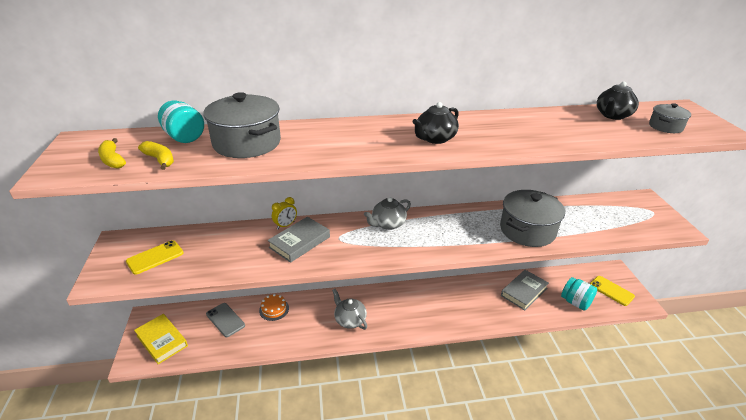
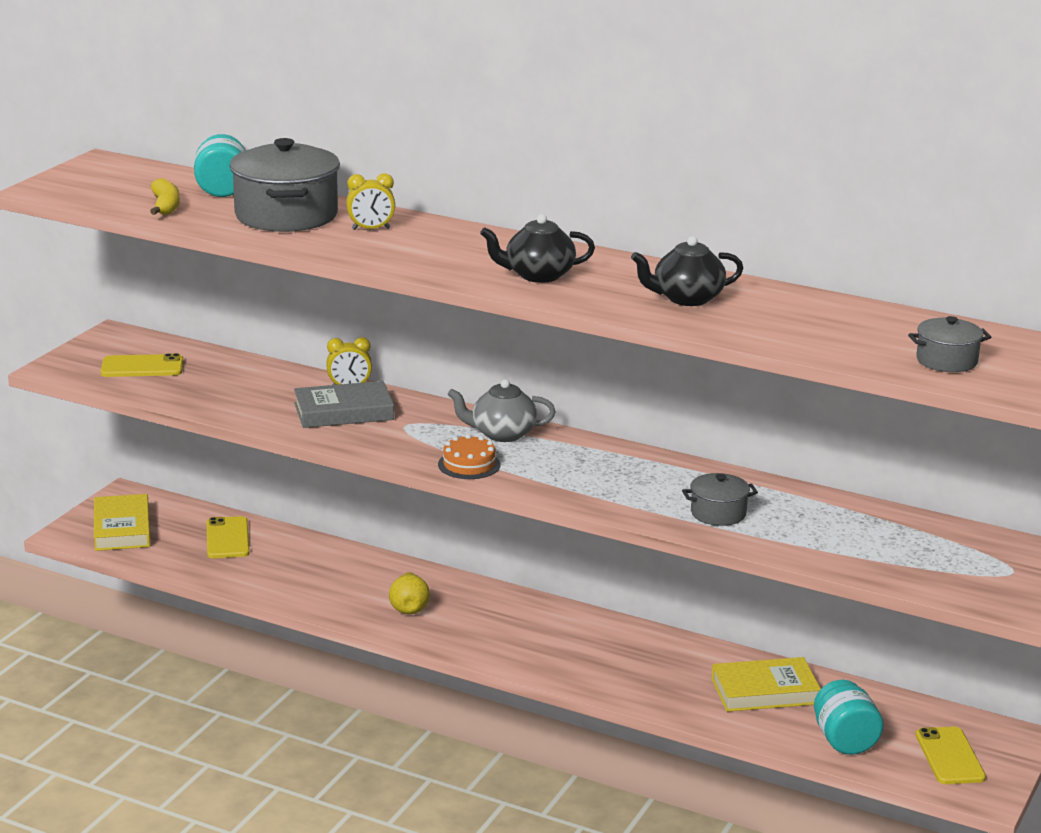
camera: 35 degrees right, 10 degrees down
(112, 160) = (116, 193): yellow banana -> none
(225, 320) = (227, 538): grey phone -> yellow phone
(274, 309) = (309, 553): orange cake -> orange cake (469, 464)
(307, 137) = (371, 229): none -> yellow clock
(350, 320) = (409, 608): grey teapot -> yellow pear
(524, 292) = (765, 691): grey book -> yellow book
(527, 230) = (718, 513): grey pot -> grey pot, size x0.51
(612, 115) = (894, 325): black teapot -> black teapot (686, 298)

